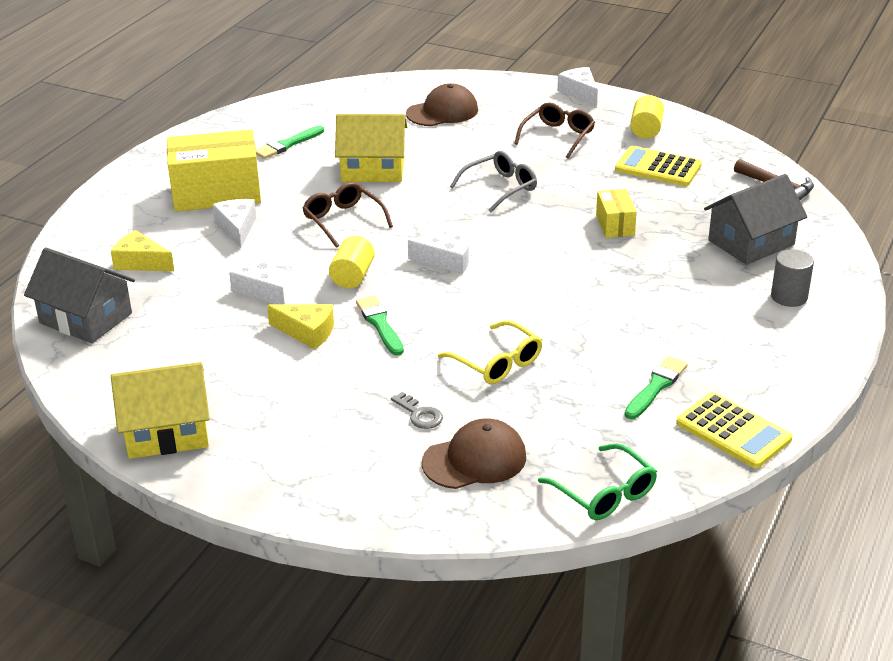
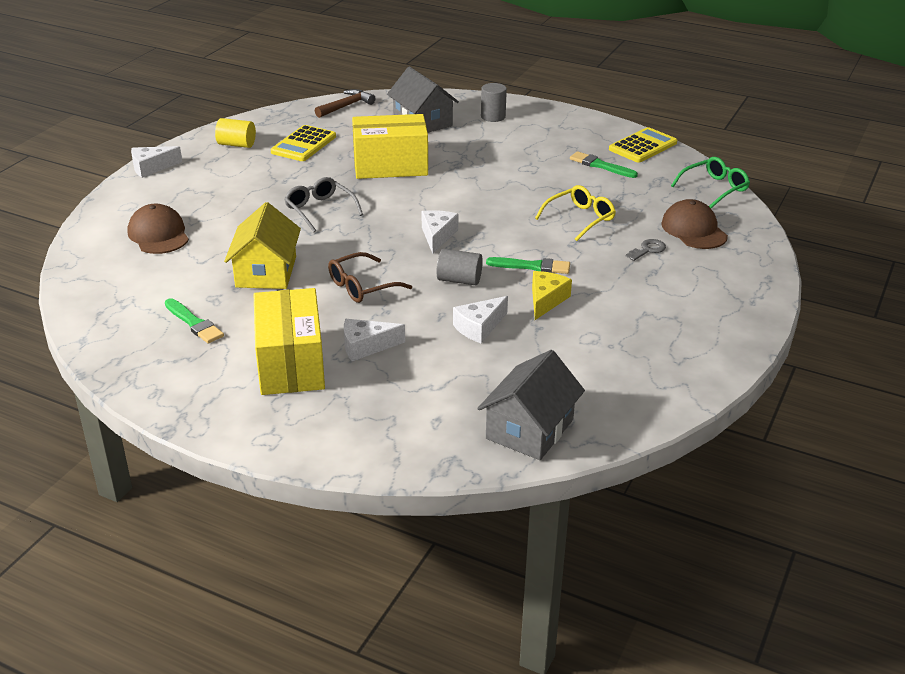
camera: 90 degrees left, 0 degrees up
(141, 262) = (426, 403): yellow cheese -> none
(167, 432) = (695, 363): yellow house -> none
(352, 276) = (459, 280): yellow cylinder -> grey cylinder
(380, 324) = (532, 266): green brush -> green brush turned 150 degrees counterclockwise
(558, 136) = (233, 181): brown glasses -> none
(615, 225) = (390, 166): yellow box -> yellow box, size x1.99

